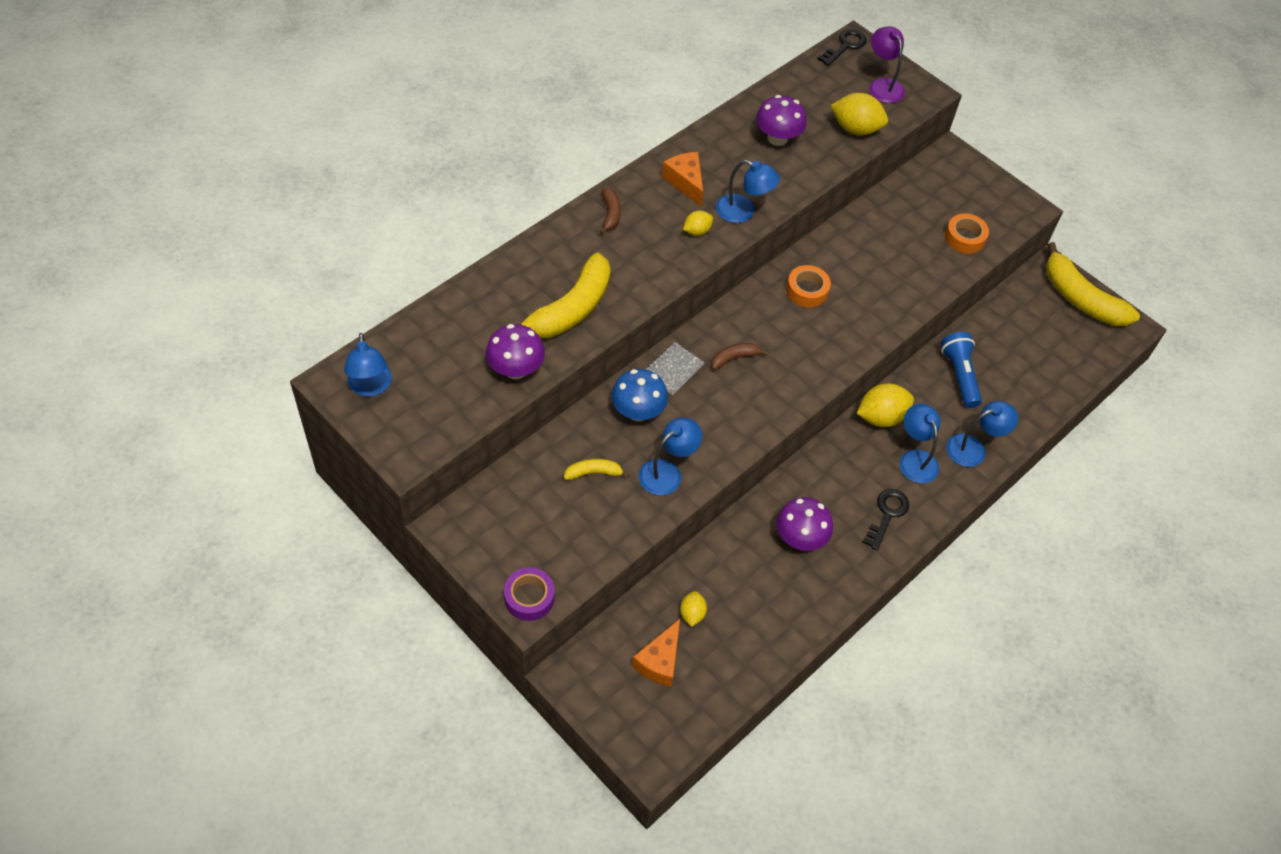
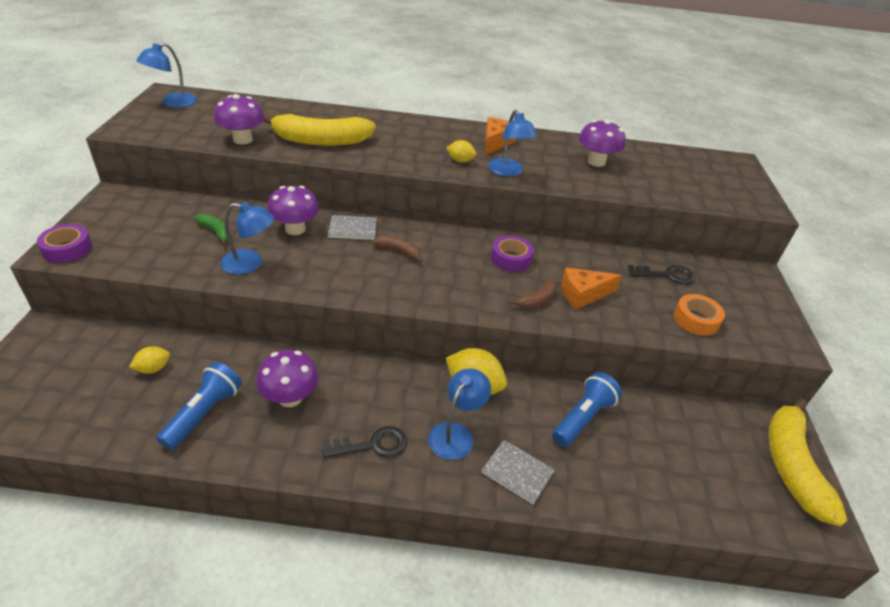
camera: 50 degrees right, 15 degrees down
(593, 473) = (216, 232): yellow banana -> green banana
(610, 214) = (424, 128): brown banana -> brown banana (537, 300)
(638, 411) = (295, 229): blue mushroom -> purple mushroom
(659, 661) = (88, 372): orange cheese -> orange cheese (583, 294)
(773, 602) = (204, 413): none -> blue flashlight
(807, 290) = (511, 259): orange tape -> purple tape
(845, 46) = (726, 158): black key -> black key (667, 275)
(855, 129) = (667, 189): yellow lemon -> none
(883, 85) = (728, 185): purple lamp -> none
(973, 448) = (517, 472): blue lamp -> grey notebook

